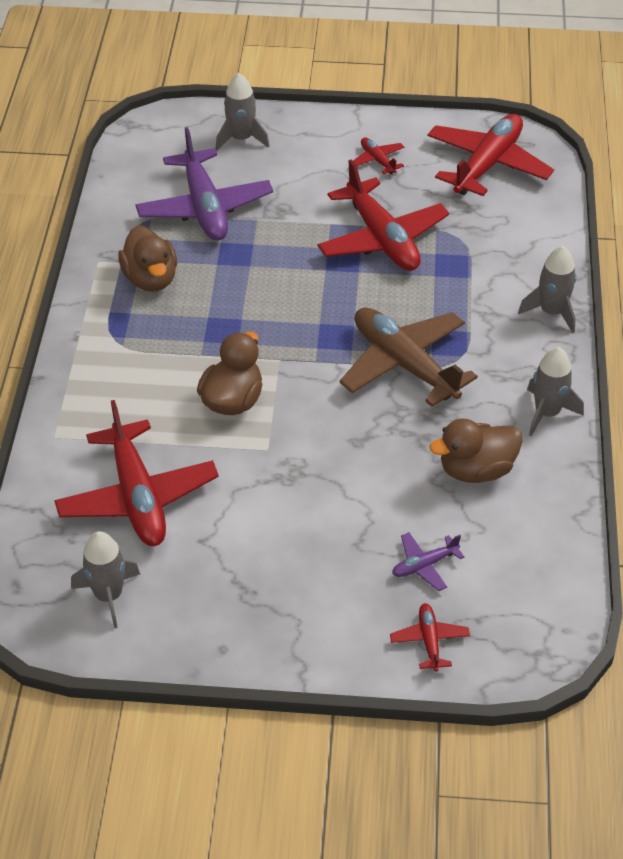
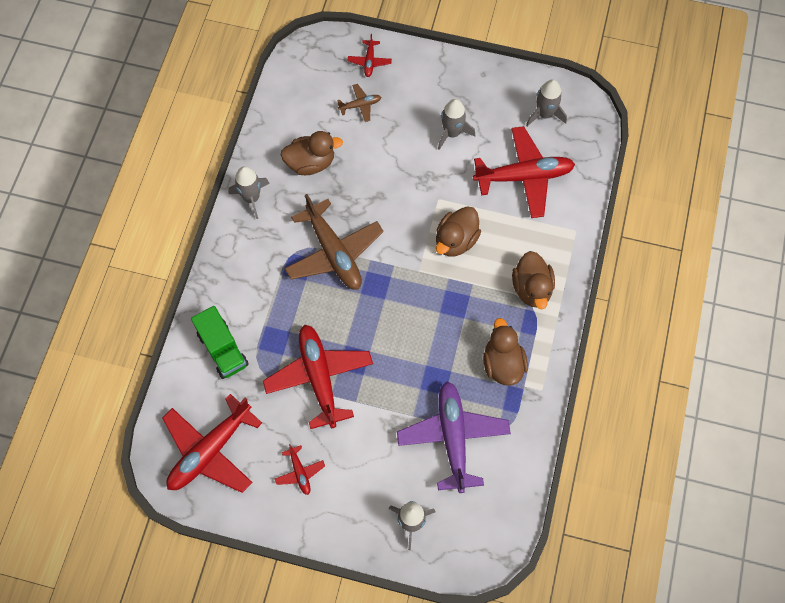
camera: 170 degrees left, 20 degrees up
(117, 360) = (531, 288): none -> brown duck
(137, 497) = (524, 177): red plane -> red plane turned 90 degrees clockwise
(424, 565) = (360, 105): purple plane -> brown plane
(513, 249) = (222, 349): none -> green truck
(552, 312) = (216, 282): grey rocket -> grey rocket (452, 133)

